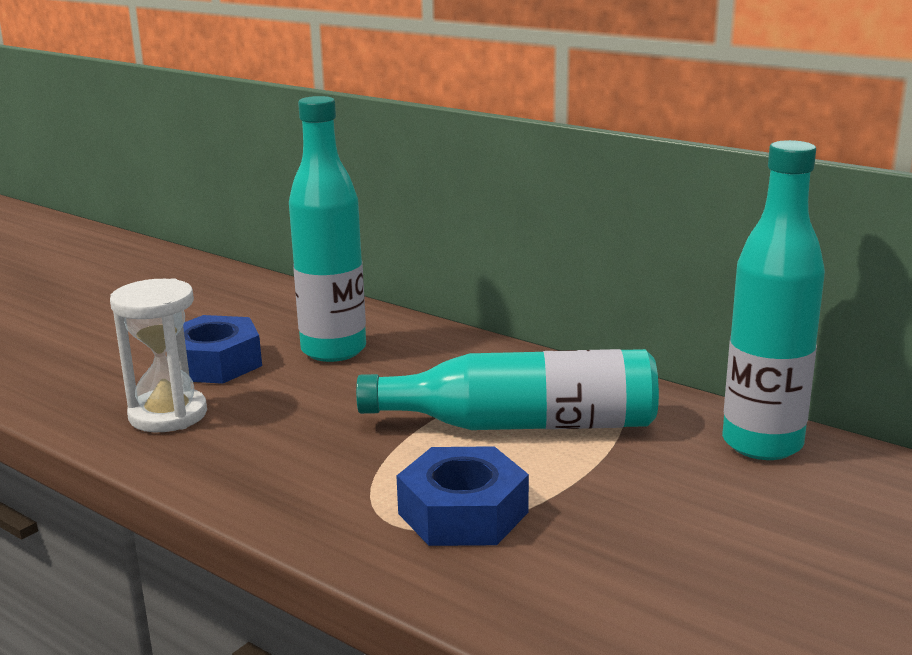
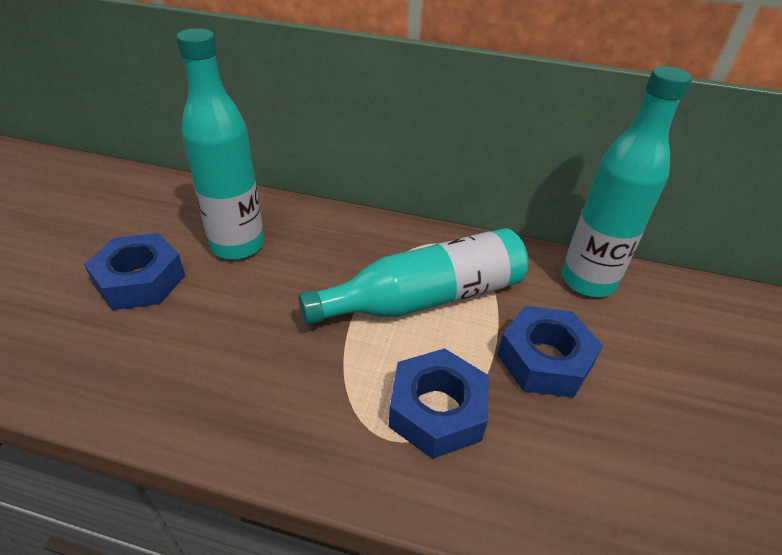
camera: 25 degrees left, 20 degrees up
(168, 415) = (126, 355): white hourglass -> none
(634, 499) = (544, 360): none -> blue nut

